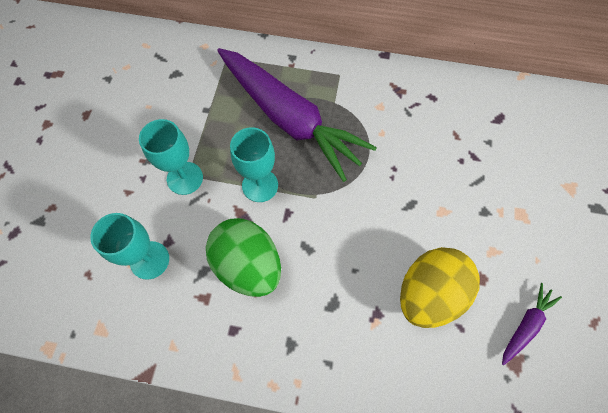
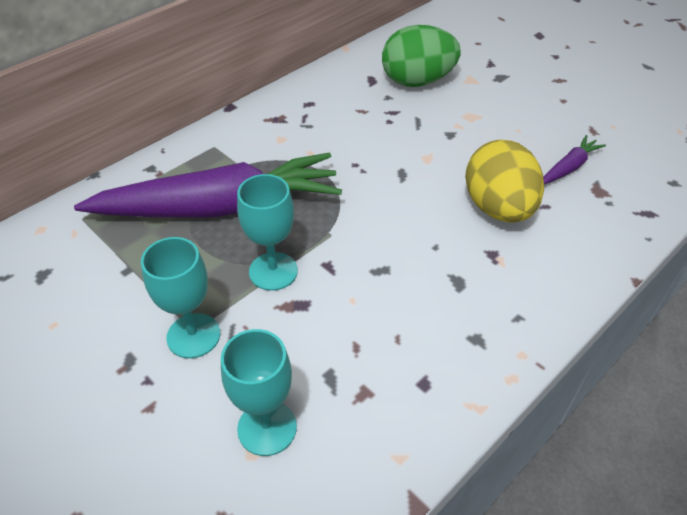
camera: 55 degrees left, 20 degrees down
(248, 265) = (358, 330): green egg -> green egg (417, 81)
(525, 325) = (569, 167): purple carrot -> purple carrot turned 60 degrees clockwise

